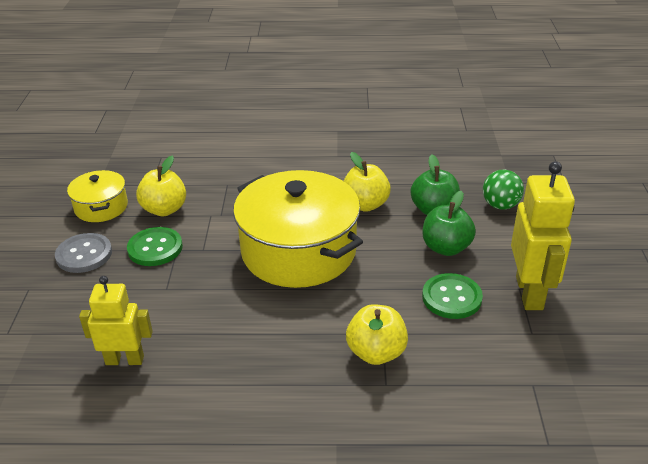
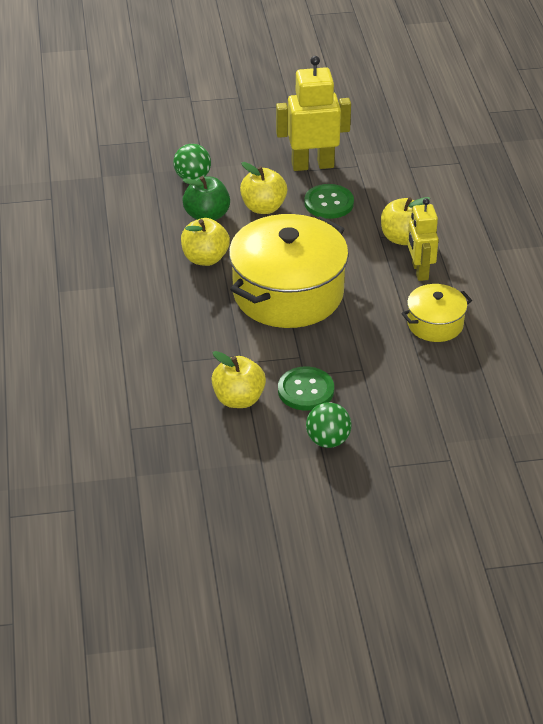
camera: 100 degrees left, 5 degrees up
(84, 254) = (328, 440): grey button -> green ball
(101, 207) = (243, 452): yellow pot -> yellow pot (435, 324)
(125, 360) = (456, 373): yellow robot -> yellow robot (419, 271)
(446, 248) = (263, 207): green apple -> yellow apple

